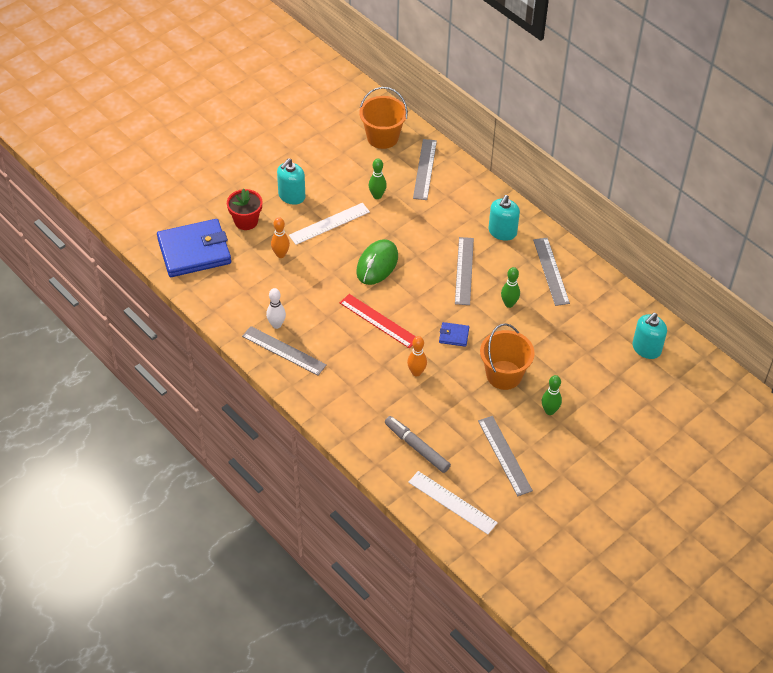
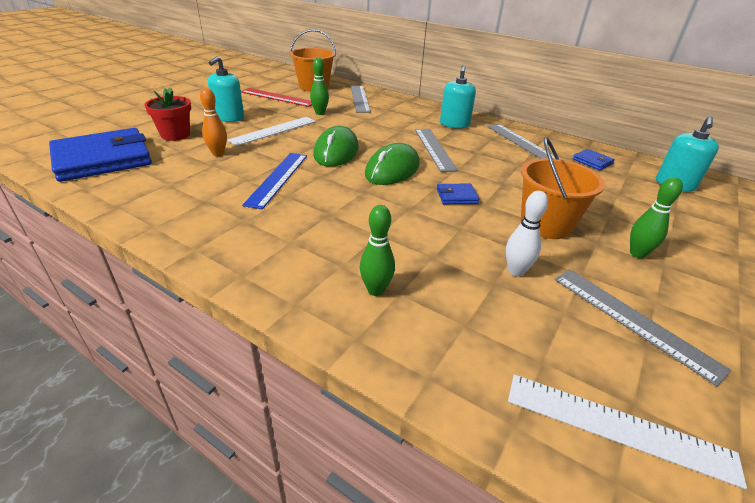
camera: 15 degrees left, 15 degrees down
(276, 325) = (213, 210): white bowling pin -> white bowling pin (516, 271)
(284, 350) = (226, 235): grey ruler -> none
(324, 295) = (277, 178): none -> blue ruler
(378, 321) = (356, 193): red ruler -> red ruler (278, 97)
(416, 296) = (392, 170): none -> green mouse
(416, 372) = (430, 236): orange bowling pin -> none
(416, 447) = (487, 334): grey marker -> none
(509, 304) = (499, 166): green bowling pin -> green bowling pin (376, 290)
(598, 308) = (592, 161): none -> blue wallet

